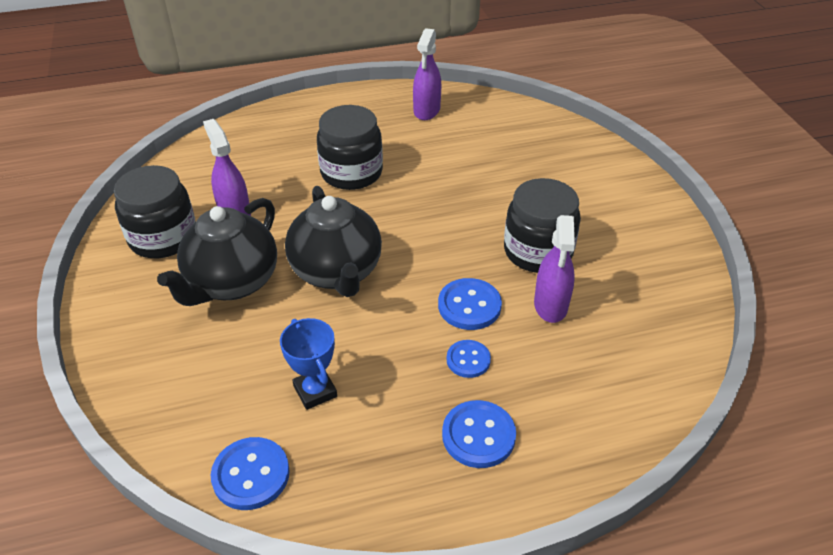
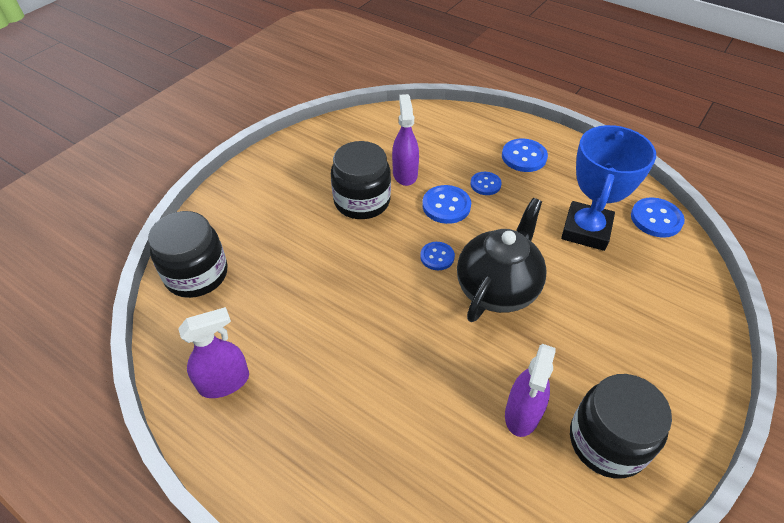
camera: 130 degrees left, 5 degrees up
(232, 283) = (580, 341): black teapot -> none
(315, 391) = (586, 230): blue trophy -> blue trophy, size x1.77
(351, 173) = (382, 368): black jar -> black jar (196, 274)
(413, 258) = (437, 257): none -> blue button
(550, 305) = (405, 174): purple spray bottle -> purple spray bottle turned 60 degrees counterclockwise

